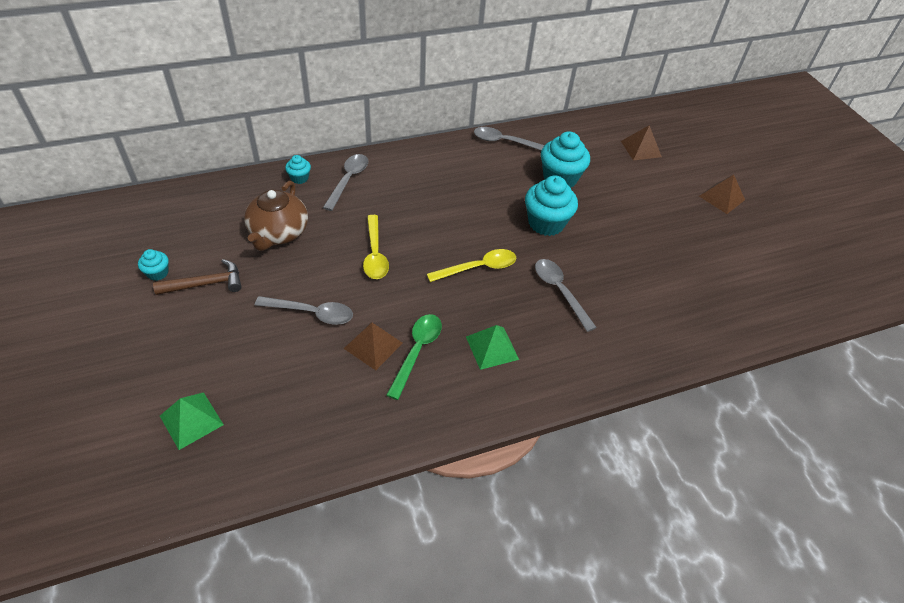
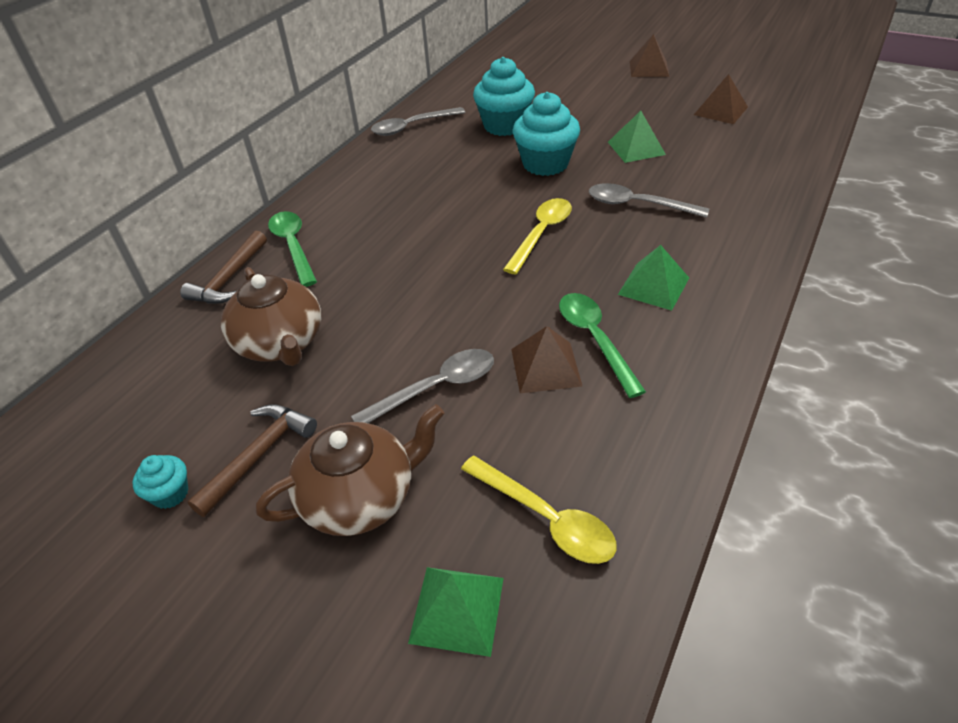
camera: 35 degrees left, 5 degrees down
(218, 338) = (360, 497): none -> brown teapot
(299, 178) = (229, 278): turquoise cupcake -> brown hammer
(348, 180) = (293, 246): grey spoon -> green spoon
(375, 254) = (423, 290): yellow spoon -> yellow spoon (547, 519)
(618, 252) = (636, 148): none -> green pyramid
(641, 149) = (537, 70): brown pyramid -> brown pyramid (720, 111)

